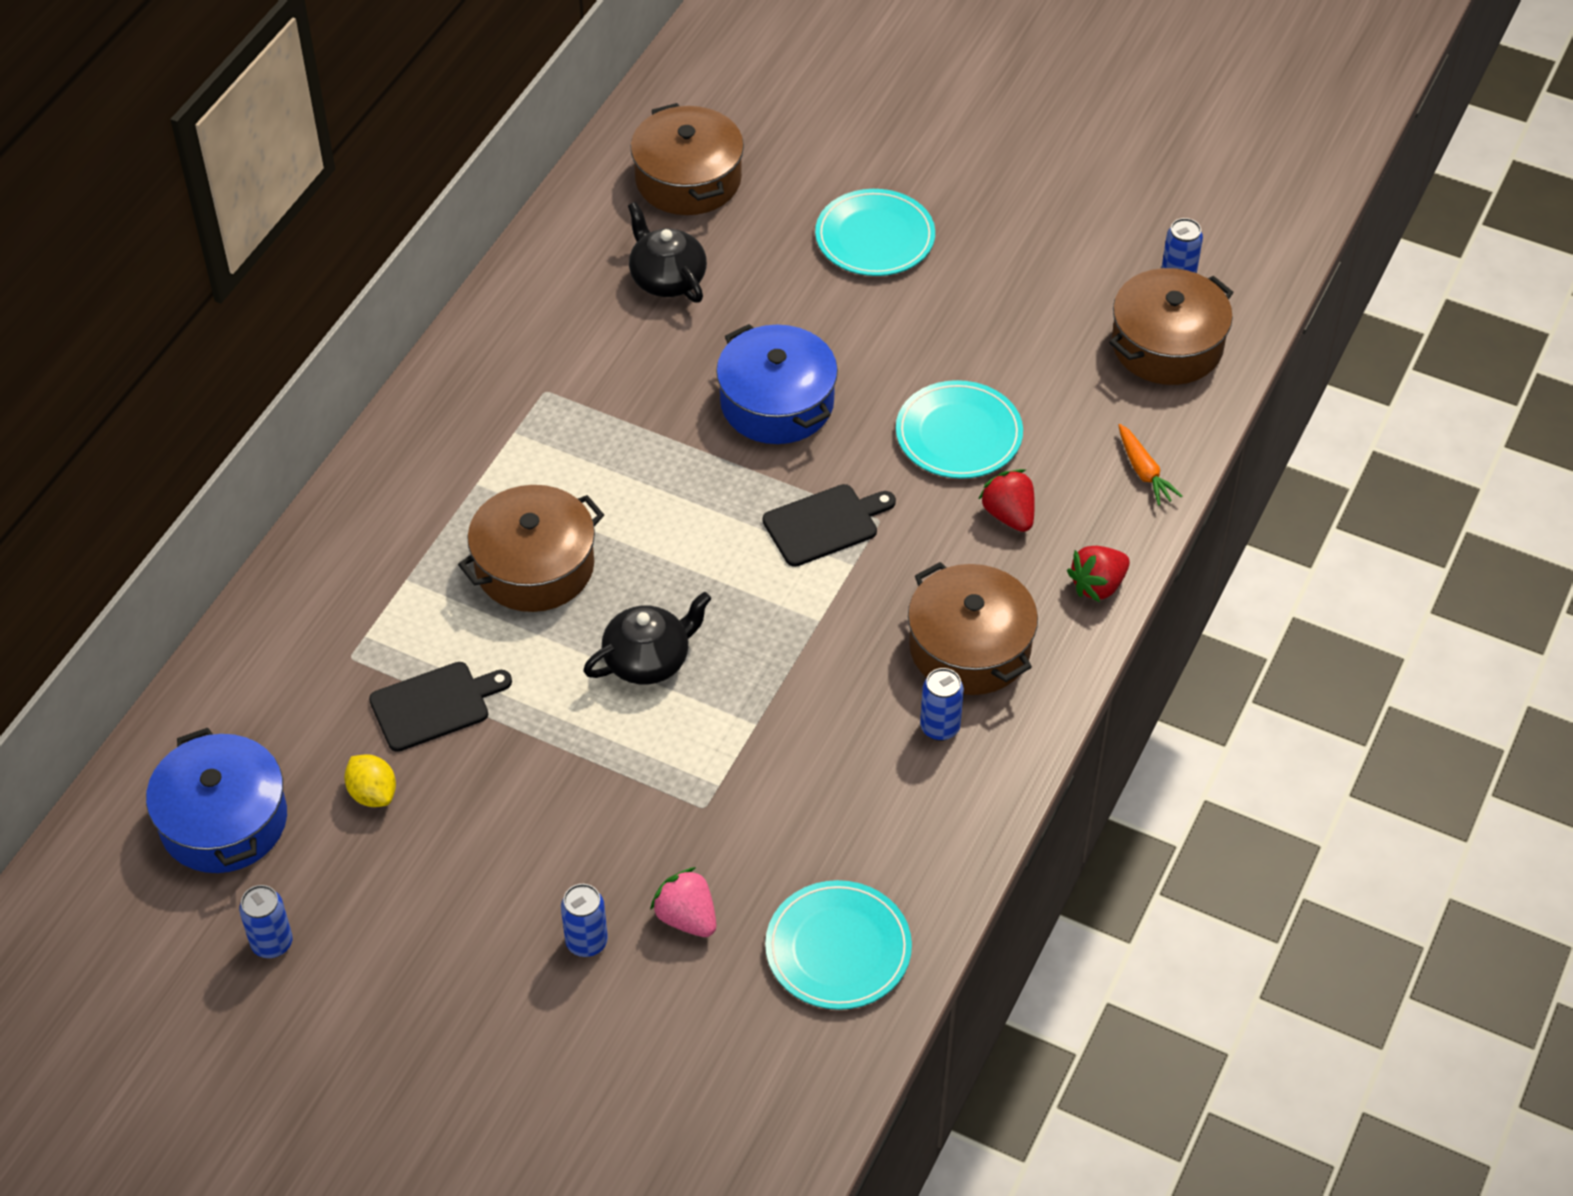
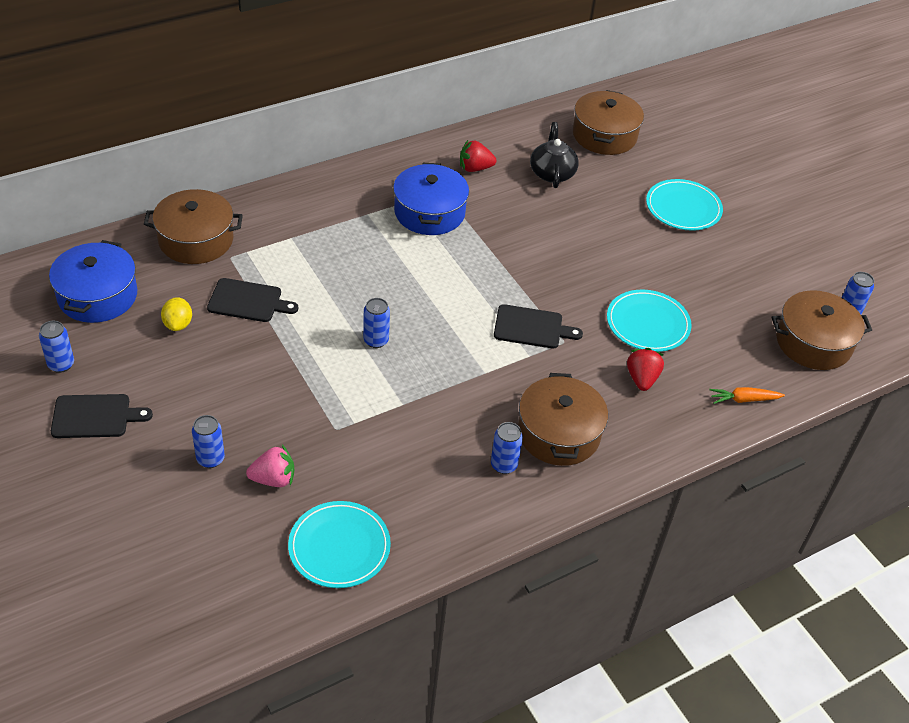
camera: 30 degrees right, 5 degrees down
(387, 982) = (95, 416): none -> black cutting board
(534, 566) = (360, 265): brown pot -> brown pot (196, 240)
(648, 659) = (376, 340): black teapot -> blue can
(686, 917) = (273, 479): pink strawberry -> pink strawberry turned 90 degrees clockwise
(777, 402) = (558, 257): blue pot -> blue pot (429, 212)
(1098, 585) = (664, 444): red strawberry -> red strawberry (475, 168)
(1144, 471) = (743, 400): orange carrot -> orange carrot turned 75 degrees clockwise

